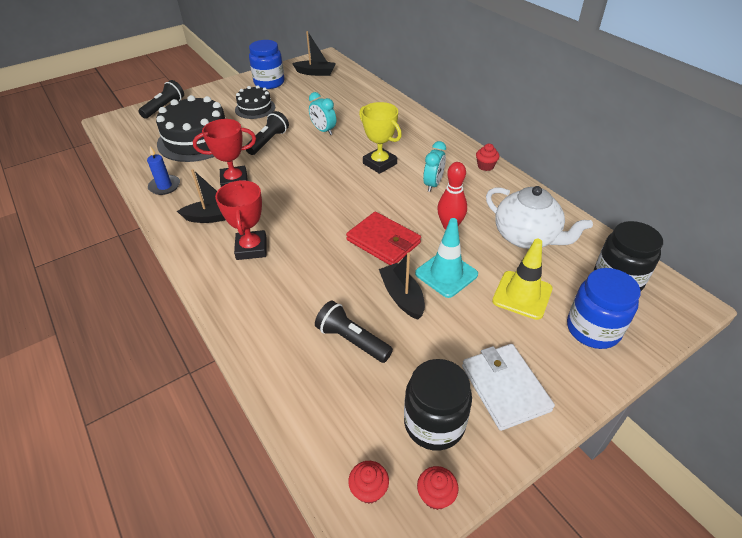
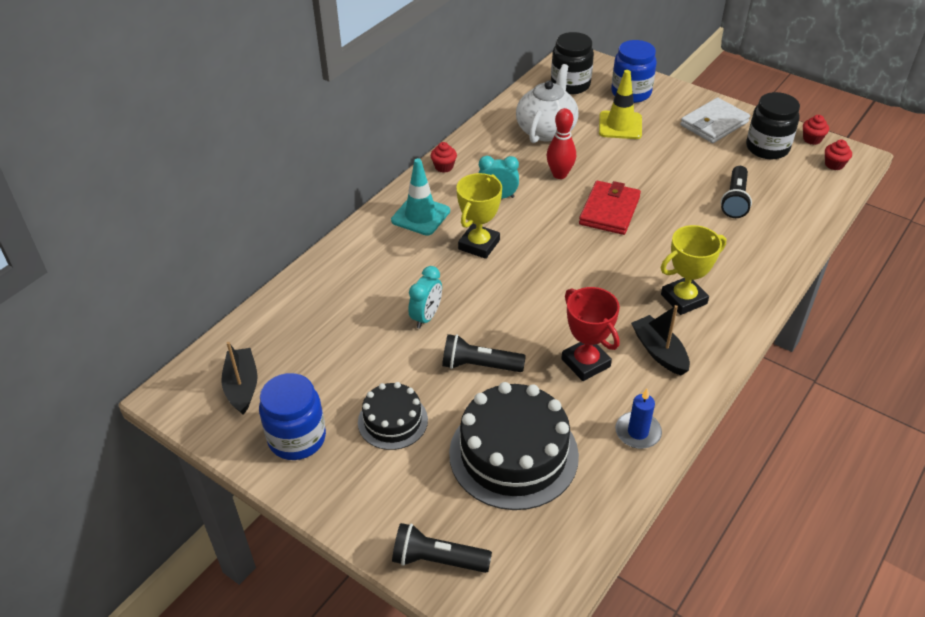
camera: 110 degrees left, 0 degrees up
(251, 248) = (683, 299): red trophy -> yellow trophy
(402, 296) = (669, 184): black boat -> none
(446, 274) = (625, 166): turquoise traffic cone -> turquoise traffic cone (420, 216)

